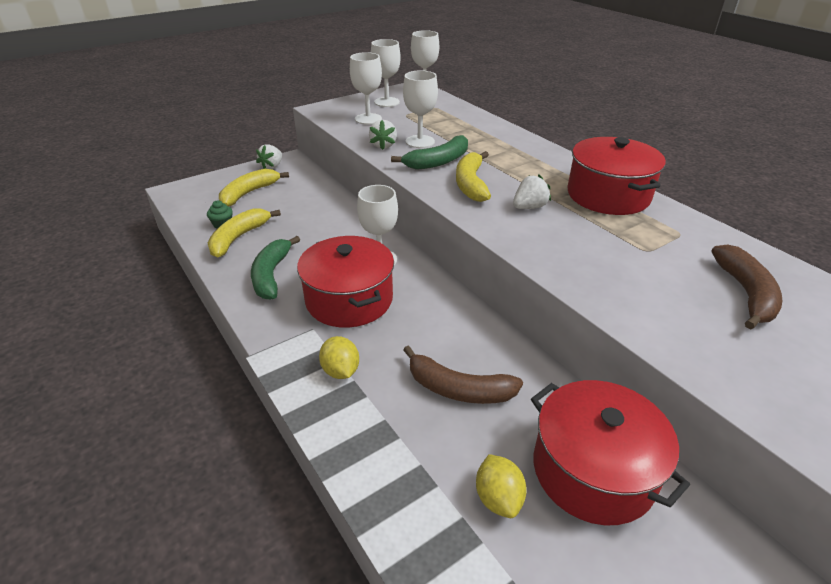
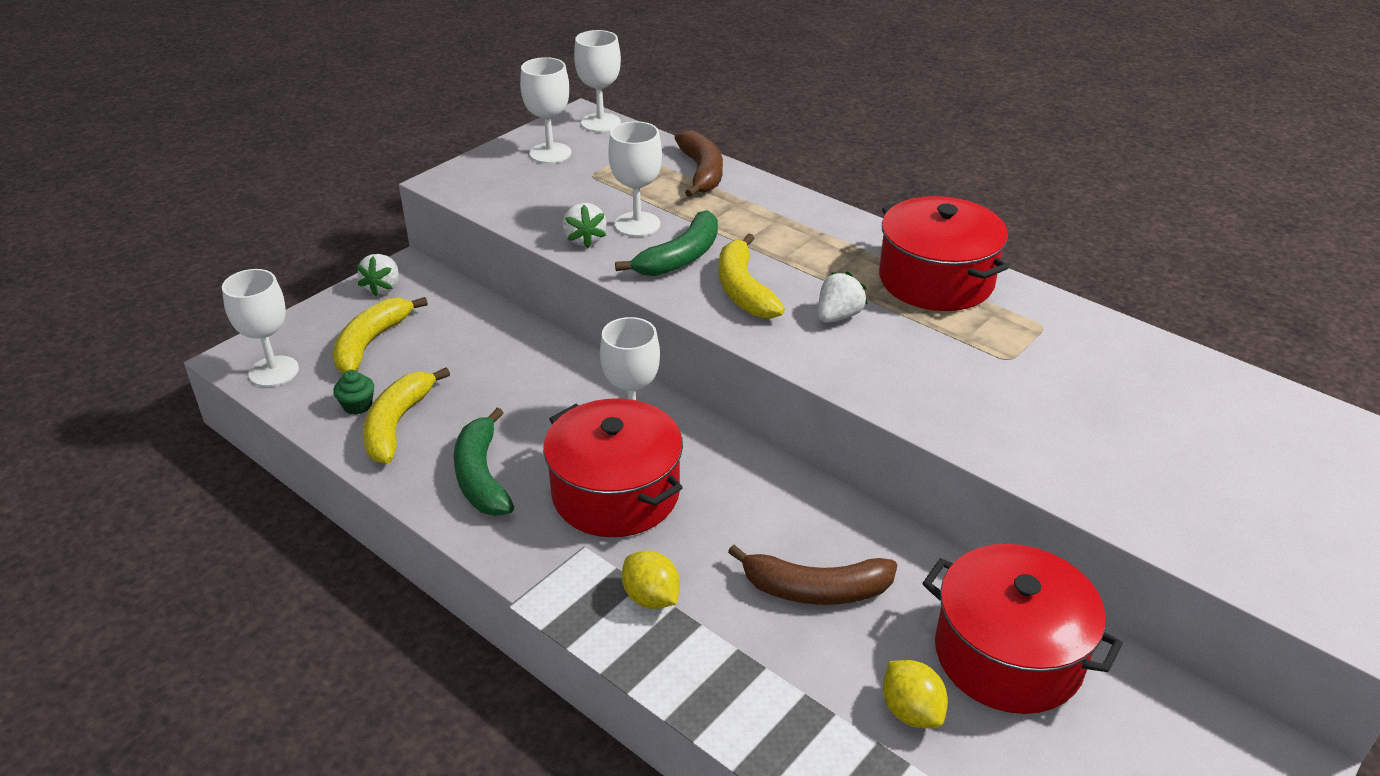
camera: 15 degrees left, 0 degrees up
(368, 119) = (536, 191): white goblet -> white goblet (274, 371)
(746, 293) = (1137, 400): brown banana -> brown banana (702, 172)

